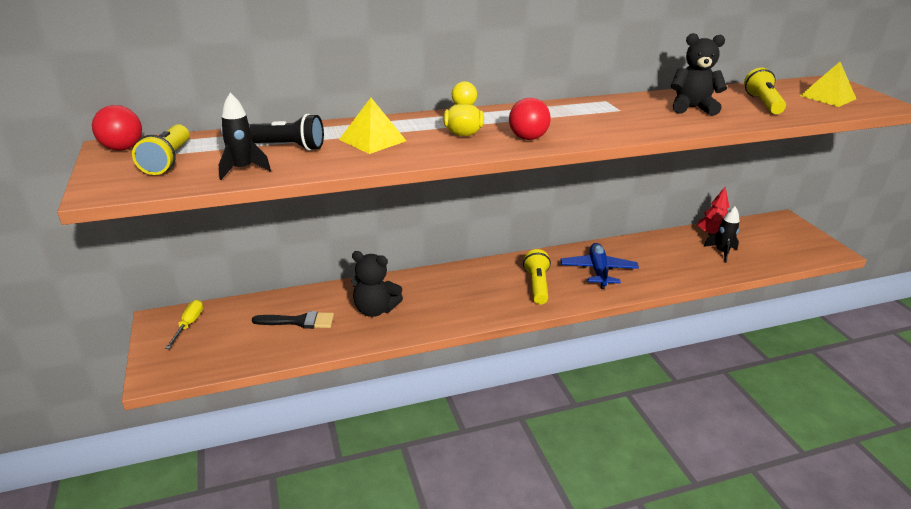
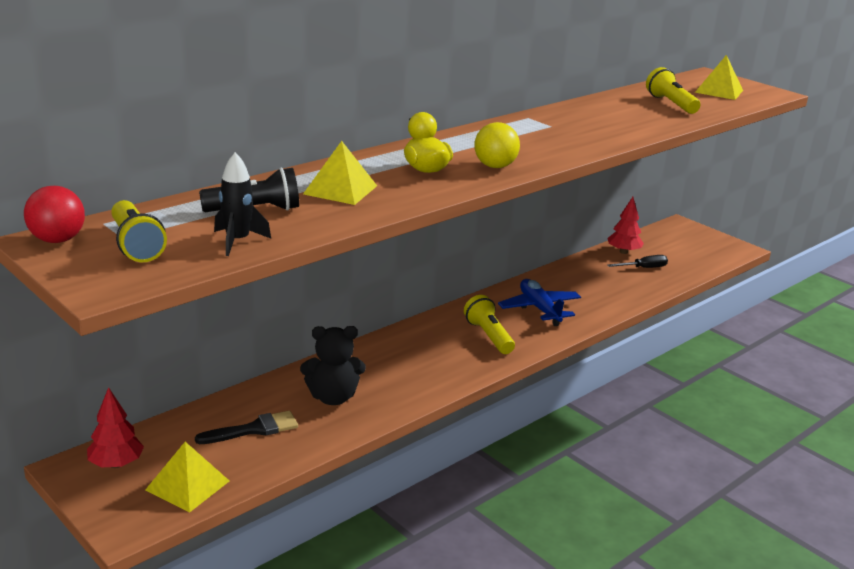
camera: 25 degrees left, 5 degrees down
(189, 324) = (116, 464): yellow screwdriver -> red tree
(220, 353) = (187, 485): none -> yellow pyramid
(527, 138) = (495, 166): red ball -> yellow ball
(692, 108) = (614, 116): black teddy bear -> none
(721, 252) = (643, 268): black rocket -> black screwdriver

